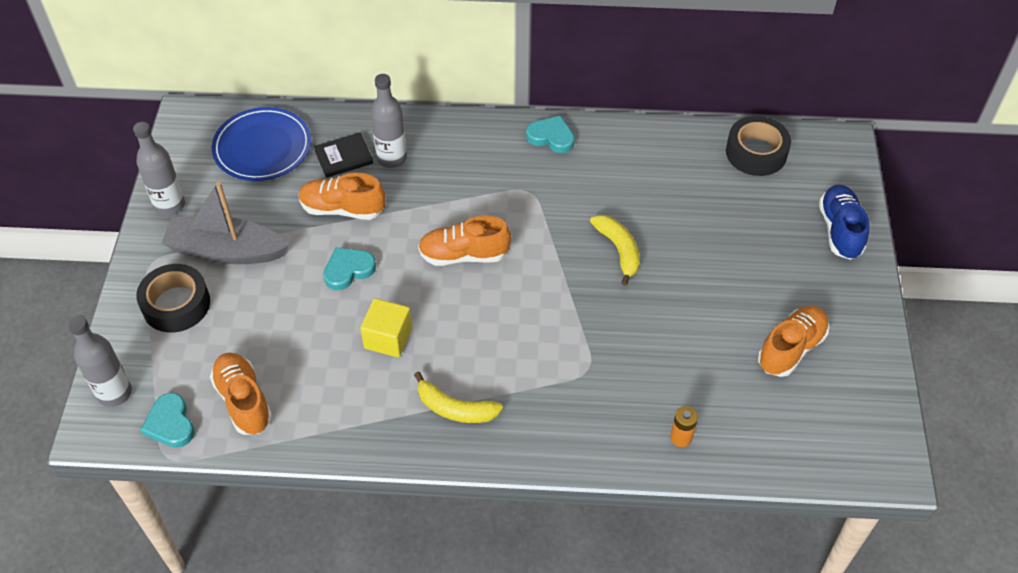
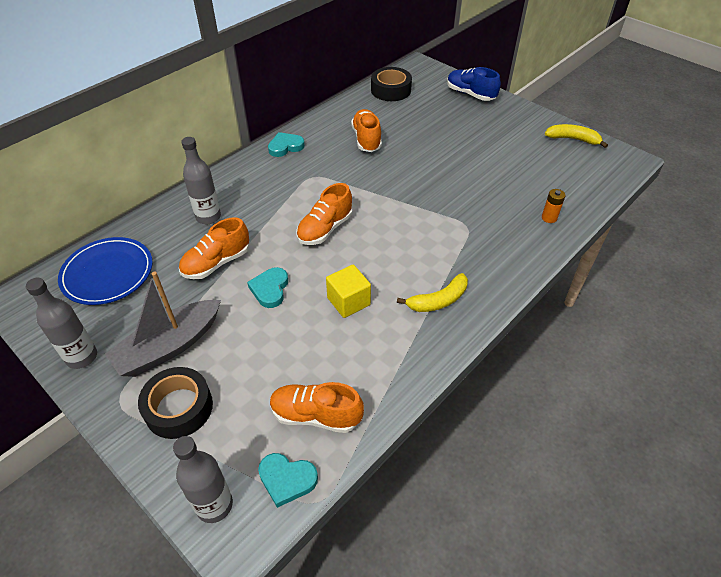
camera: 50 degrees left, 5 degrees down
(343, 157) = (175, 238): black book -> none
(619, 250) = (397, 168): yellow banana -> yellow banana (573, 139)
(791, 349) = (527, 149): orange shoe -> orange shoe (366, 139)

